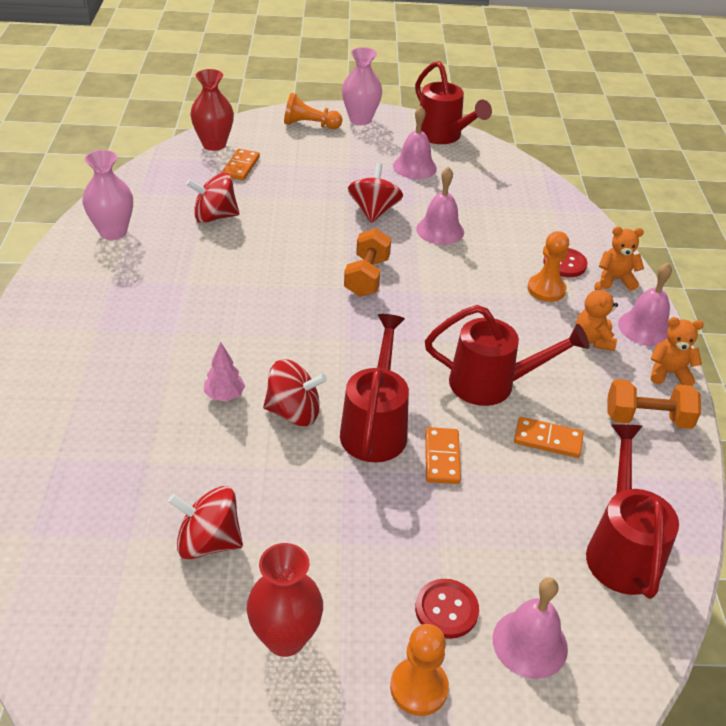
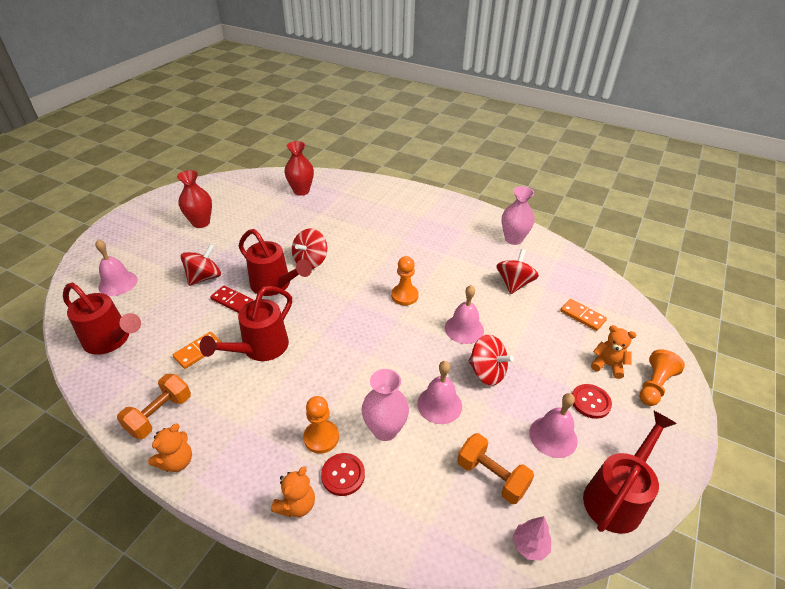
camera: 120 degrees right, 0 degrees up
(208, 542) = (262, 217): red spinning top -> red spinning top (204, 277)
(214, 144) = (623, 311): red vase -> red vase (301, 191)
(224, 396) = (342, 243): pink tree -> pink tree (530, 545)
(360, 119) = (664, 432): pink vase -> pink vase (385, 430)
(367, 277) = (404, 333): orange dumbbell -> orange dumbbell (492, 476)
(419, 688) = (143, 246): orange pawn -> orange pawn (404, 296)
(442, 136) = (616, 497): red watering can -> red watering can turned 135 degrees clockwise
(442, 457) = (232, 301): orange domino -> red domino
(446, 610) = (160, 266): red button -> red button (590, 402)
(593, 339) = (248, 433): orange teddy bear -> orange teddy bear (607, 365)
(645, 328) = (228, 482): pink bell -> pink bell (464, 329)

